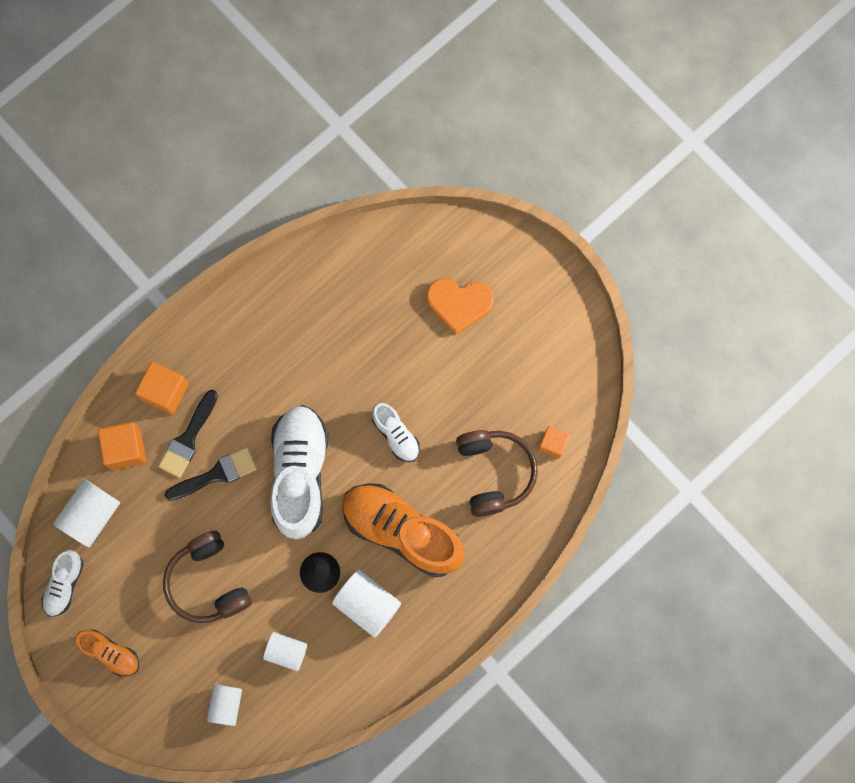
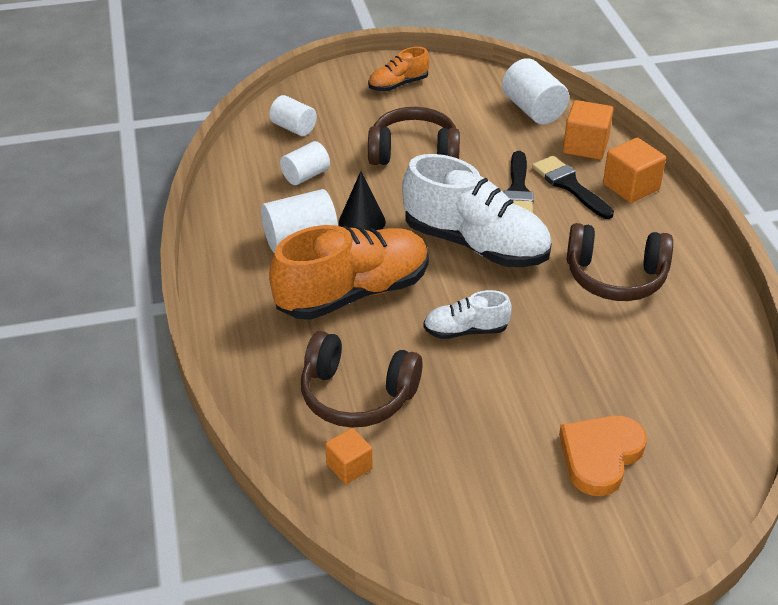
camera: 120 degrees right, 35 degrees down
(64, 585) = (480, 79): white shoe -> none
(283, 360) = (615, 277): none -> brown headphones

